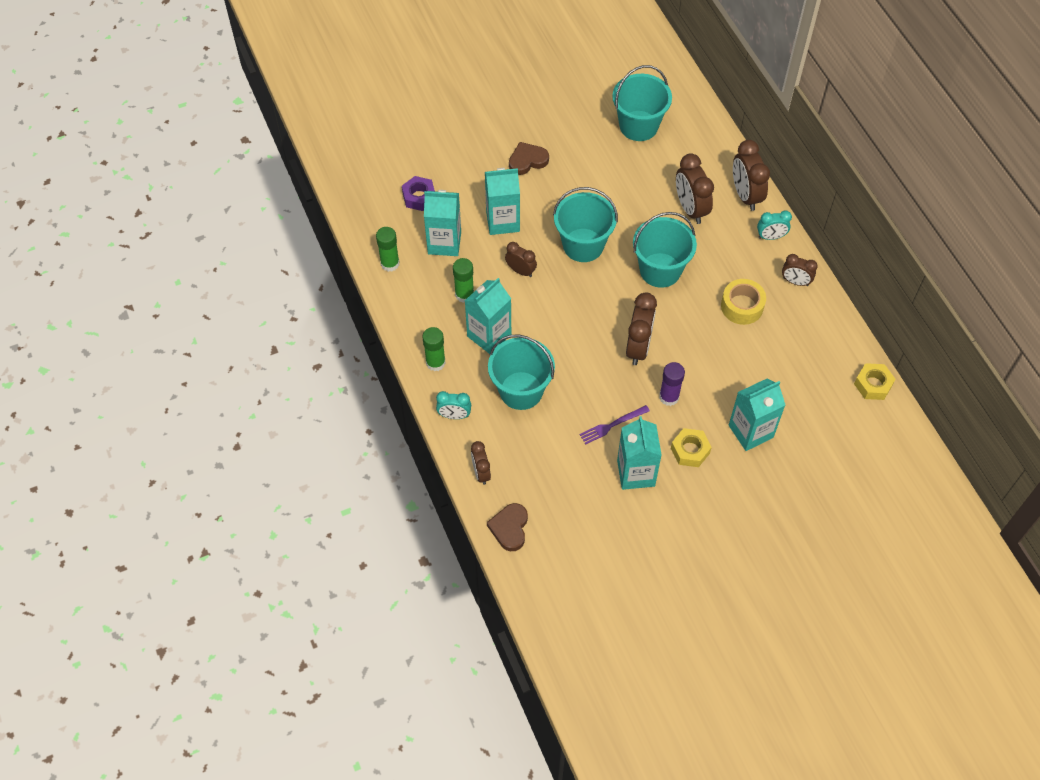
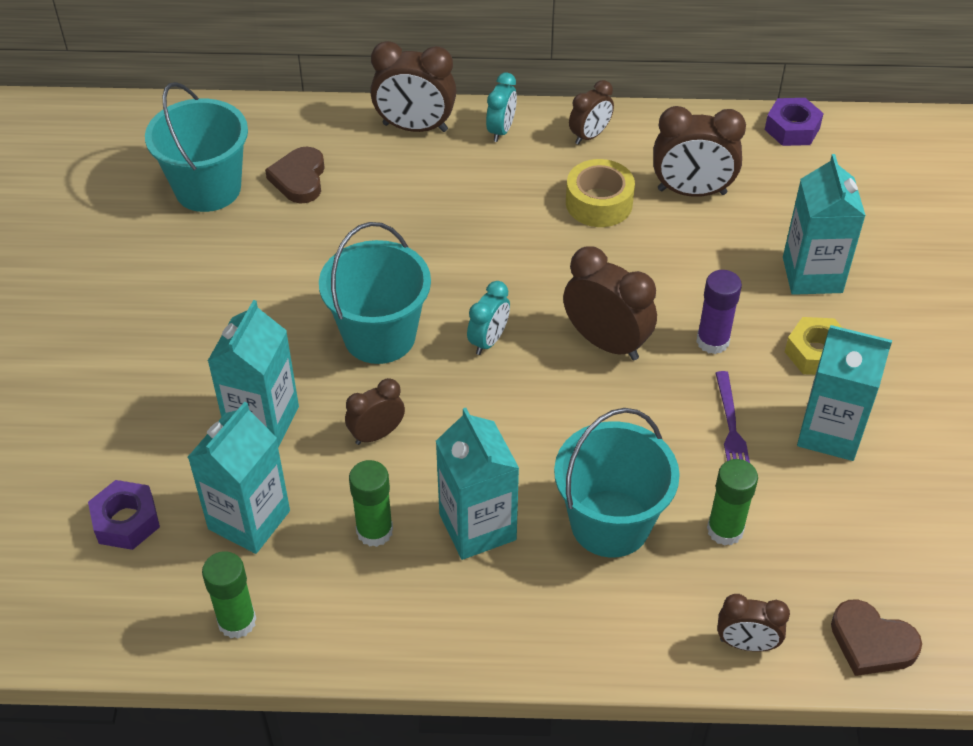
camera: 65 degrees left, 10 degrees down
(435, 362) = (490, 628): green glue stick -> green glue stick (725, 530)
(454, 415) = (613, 640): turquoise clock -> turquoise clock (488, 340)
(527, 160) = (167, 343): brown heart -> brown heart (299, 179)
(660, 270) = (483, 265): turquoise bucket -> none
(690, 209) = (398, 191): brown clock -> brown clock (692, 191)
(873, 384) = (792, 129): yellow nut -> purple nut

